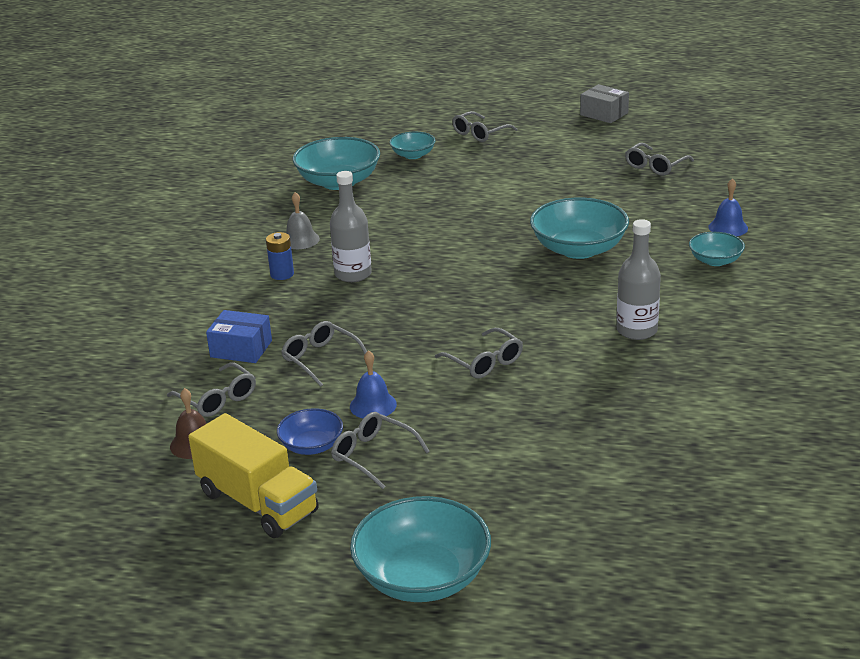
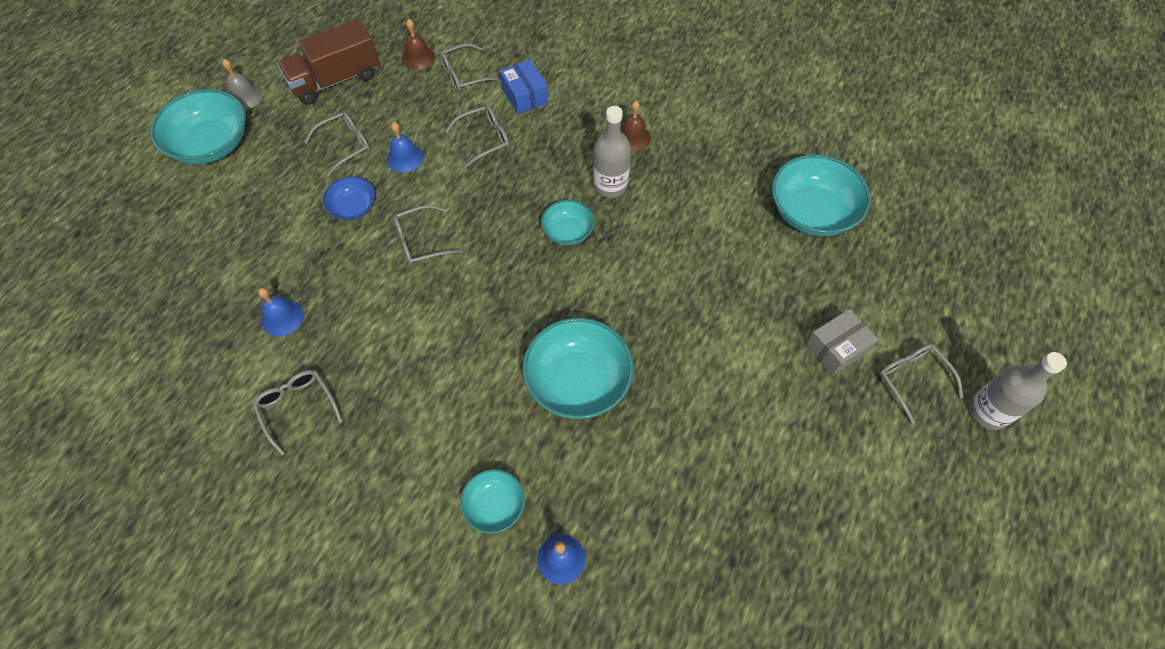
camera: 105 degrees right, 30 degrees up
(241, 349) = (525, 96): blue box -> blue box turned 60 degrees counterclockwise
(258, 502) = (335, 80): yellow truck -> brown truck
(282, 274) = (632, 137): blue battery -> brown bell
(300, 240) = (693, 160): grey bell -> grey bell (244, 96)
(312, 446) = (377, 115): blue bowl -> blue bowl (353, 207)
(413, 155) = (864, 293): turquoise bowl -> turquoise bowl (567, 231)
(604, 114) = (948, 557): grey box -> grey box (836, 348)
(635, 420) = (282, 318): none -> blue bell
(636, 330) = (405, 372): grey bottle -> grey bottle (988, 411)
(655, 166) = (755, 551): grey glasses -> grey glasses (297, 408)

